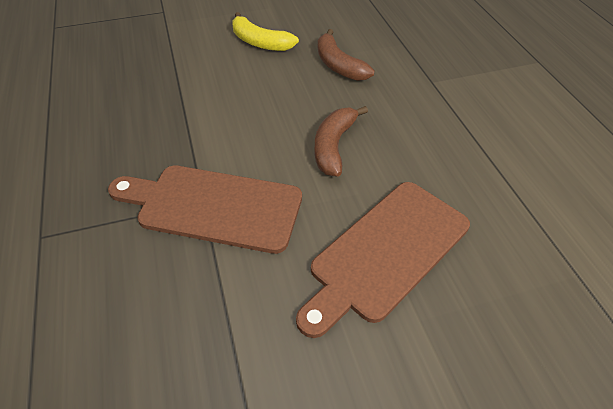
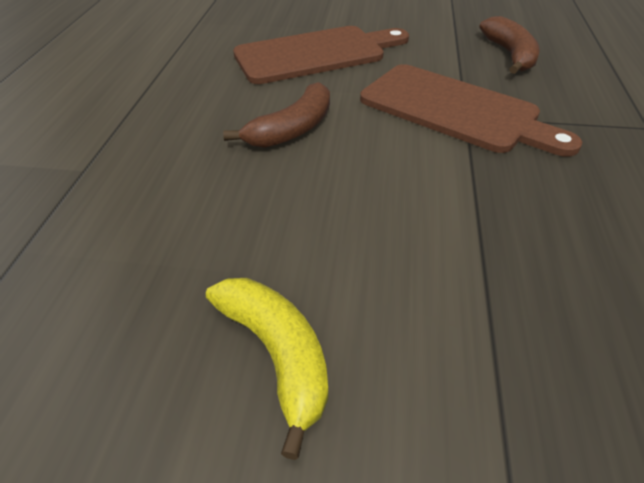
camera: 155 degrees left, 5 degrees down
(339, 65) = (177, 238): brown banana -> brown banana (510, 55)

